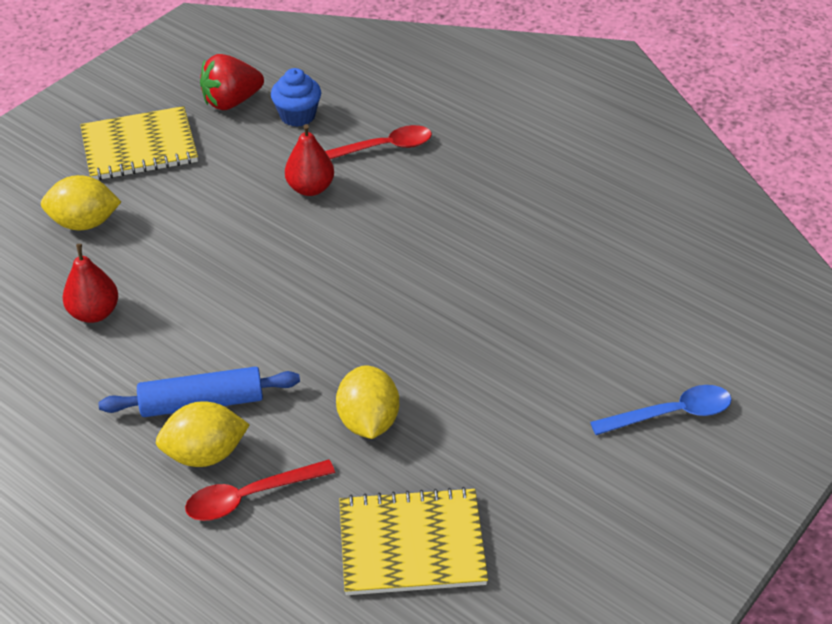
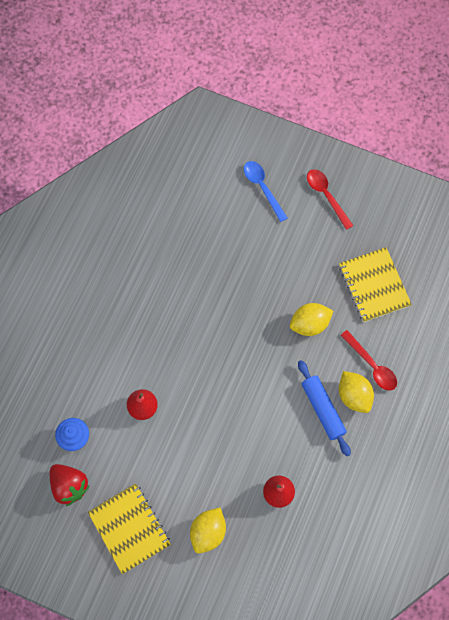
camera: 105 degrees left, 25 degrees up
(84, 223) = (208, 532): yellow lemon -> yellow lemon turned 45 degrees clockwise
(382, 148) = (95, 376): red spoon -> red spoon (326, 196)

